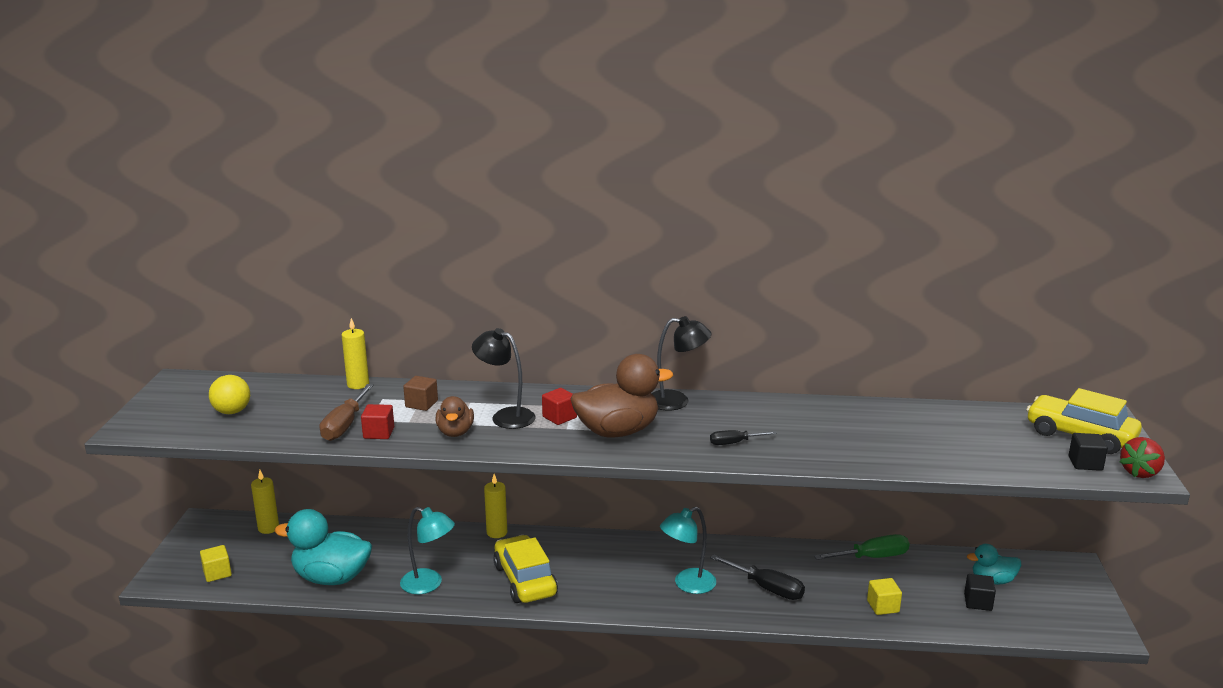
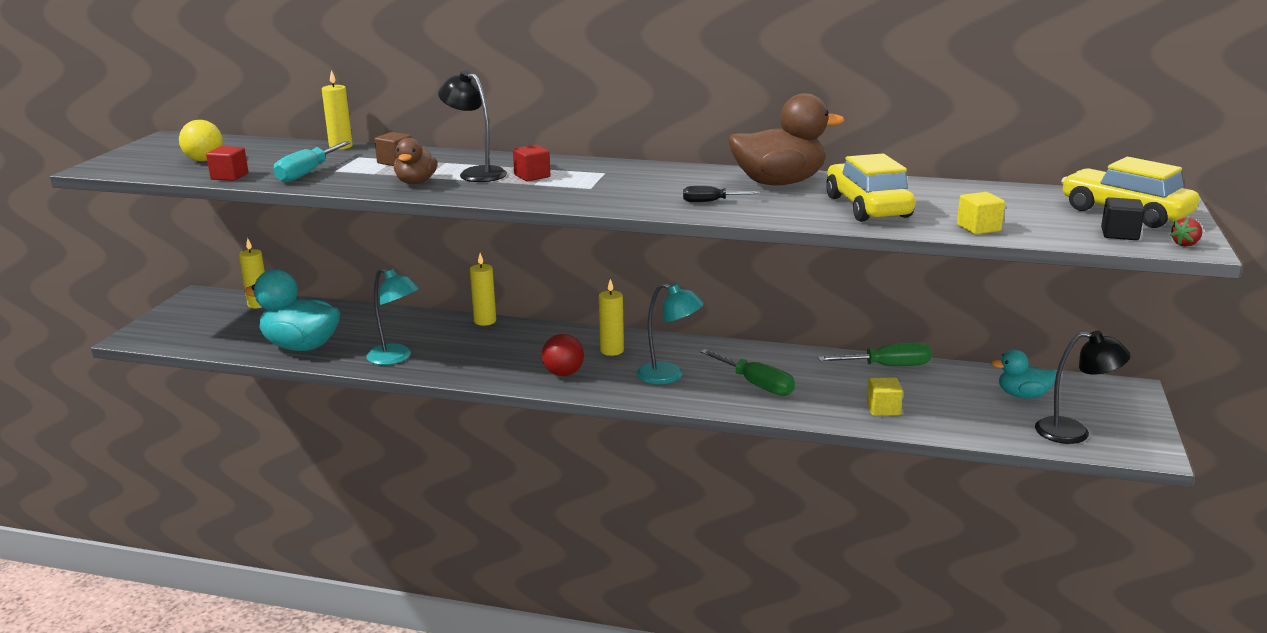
camera: 10 degrees right, 0 degrees up
(217, 573) = (192, 335): yellow cube -> yellow cube (978, 228)
(344, 425) = (307, 173): brown screwdriver -> turquoise screwdriver
(379, 433) = (338, 180): red cube -> red cube (229, 176)
(525, 580) = (496, 361): yellow car -> yellow car (867, 207)
(592, 590) = (563, 373): none -> red ball
(617, 431) = (587, 188): brown duck -> brown duck (779, 183)
(626, 559) = (612, 350): none -> yellow candle
(677, 401) = (667, 169): black lamp -> black lamp (1074, 432)
(687, 584) = (669, 376): turquoise lamp -> turquoise lamp turned 135 degrees counterclockwise
(767, 588) = (756, 385): black screwdriver -> green screwdriver
(978, 602) = (997, 413): black cube -> none
(1140, 472) = (1185, 244): red strawberry -> red strawberry, size x0.59

